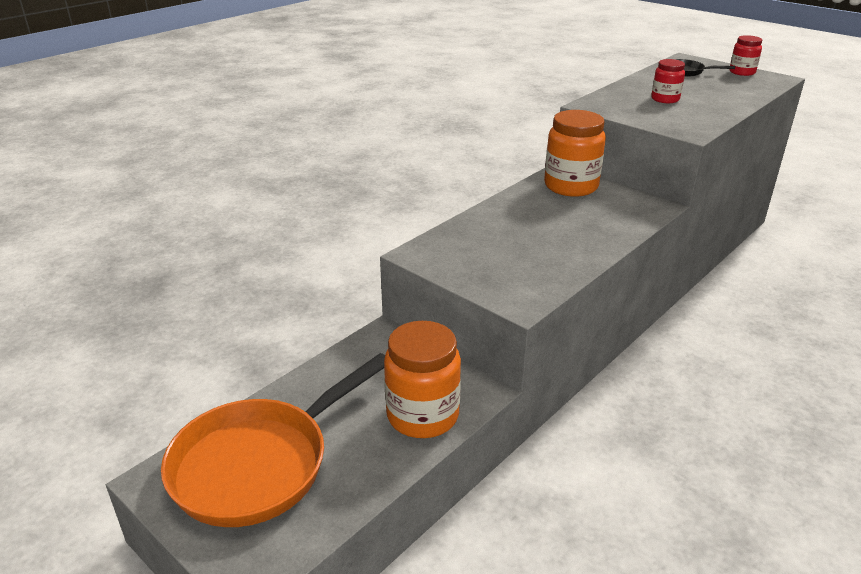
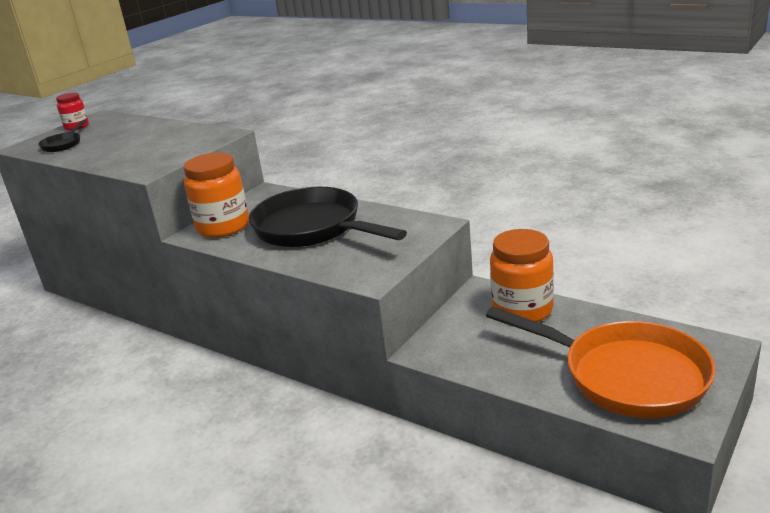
camera: 95 degrees left, 5 degrees down
(547, 229) = (313, 228): none -> black pan
(665, 99) = (141, 147): red jar -> none

